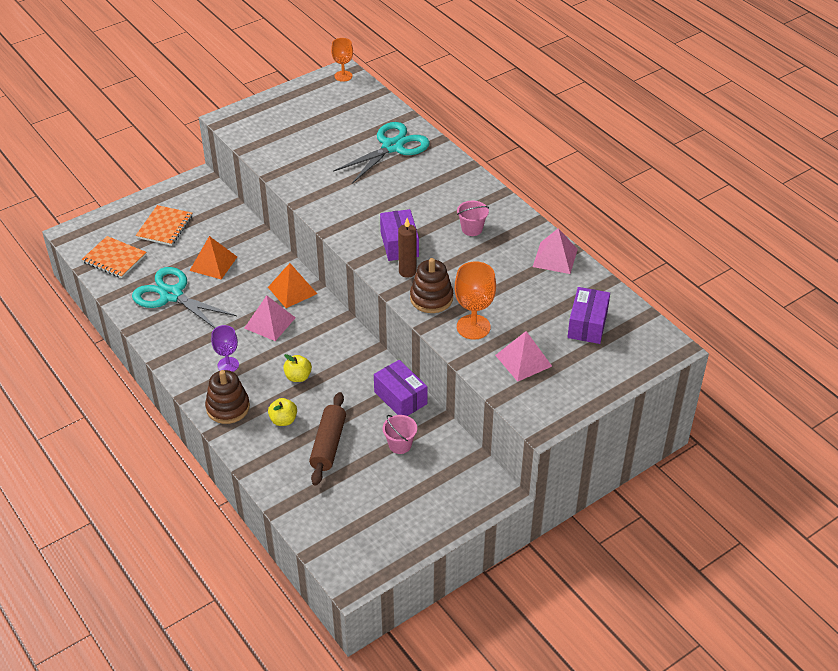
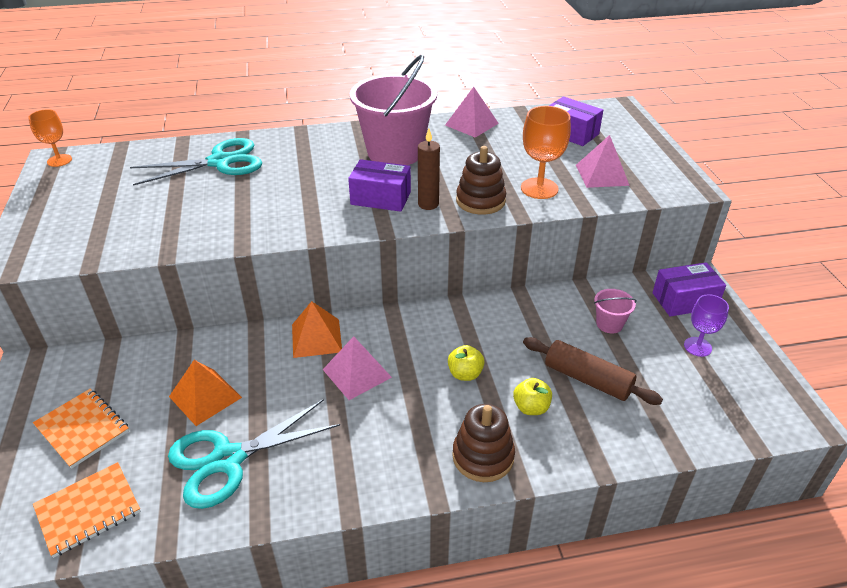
camera: 65 degrees left, 5 degrees down
(228, 365) = (405, 434): purple goblet -> purple goblet (697, 347)
(392, 147) = (220, 162): turquoise scissors -> turquoise scissors turned 90 degrees clockwise
(400, 398) = (541, 304): purple box -> purple box (684, 300)
(472, 229) = (395, 152): pink bucket -> pink bucket, size x2.40

